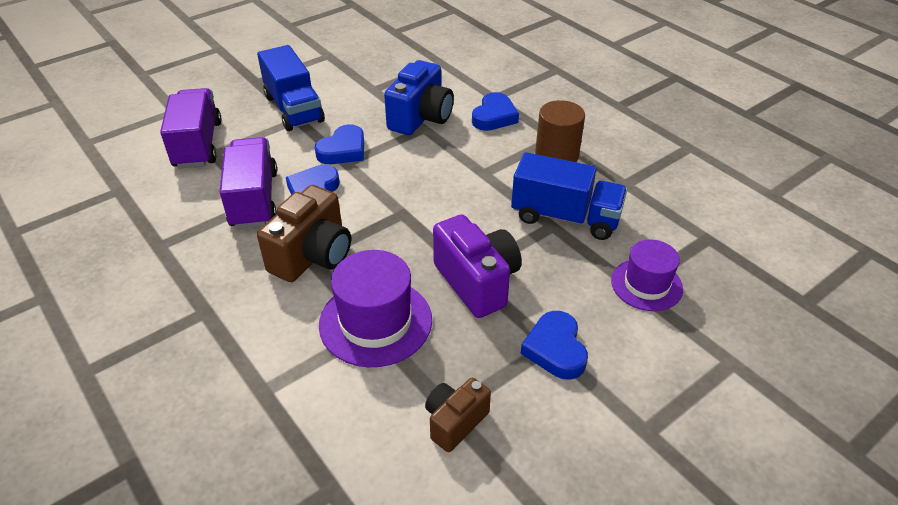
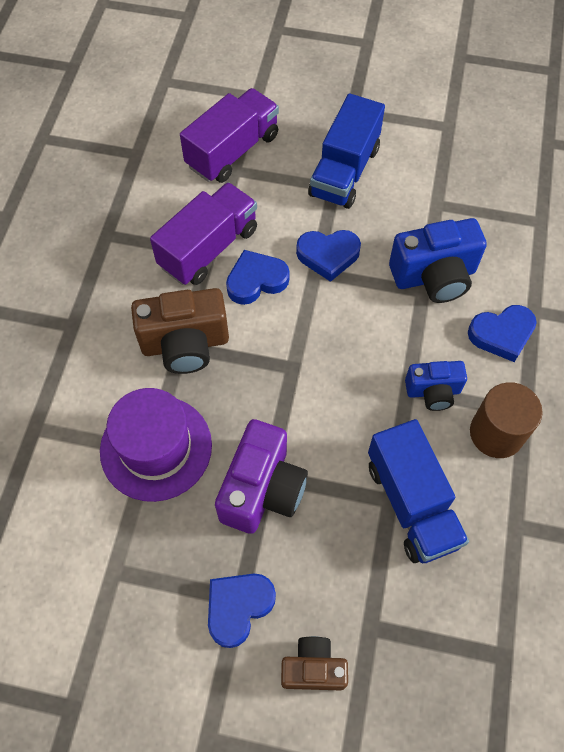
camera: 50 degrees right, 20 degrees up
(455, 422) = (106, 583): brown camera -> brown camera (313, 668)
(498, 164) = (433, 391): none -> blue camera
(646, 284) = (383, 636): purple hat -> none

